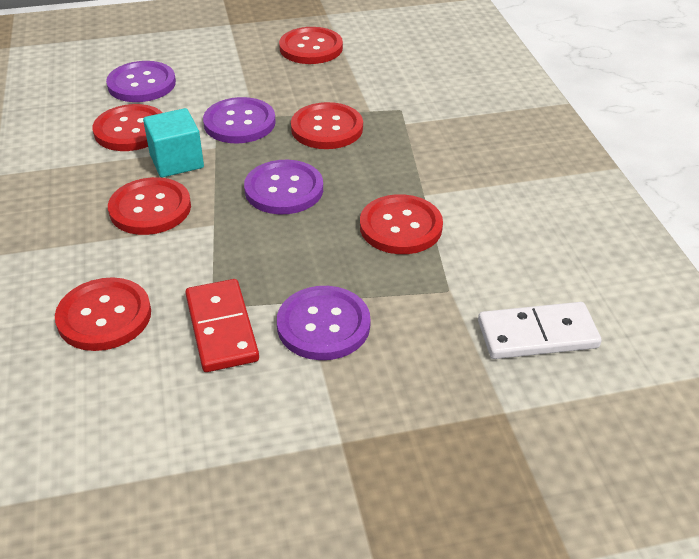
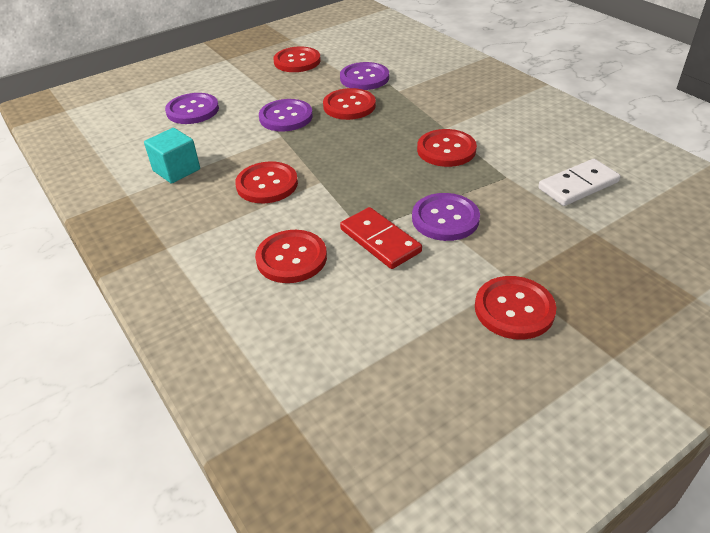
camera: 20 degrees left, 0 degrees up
(130, 130) = (209, 140): red button -> red button (514, 309)
(176, 161) = (261, 151): turquoise cube -> turquoise cube (176, 170)
(284, 189) = (351, 148): purple button -> purple button (364, 78)

